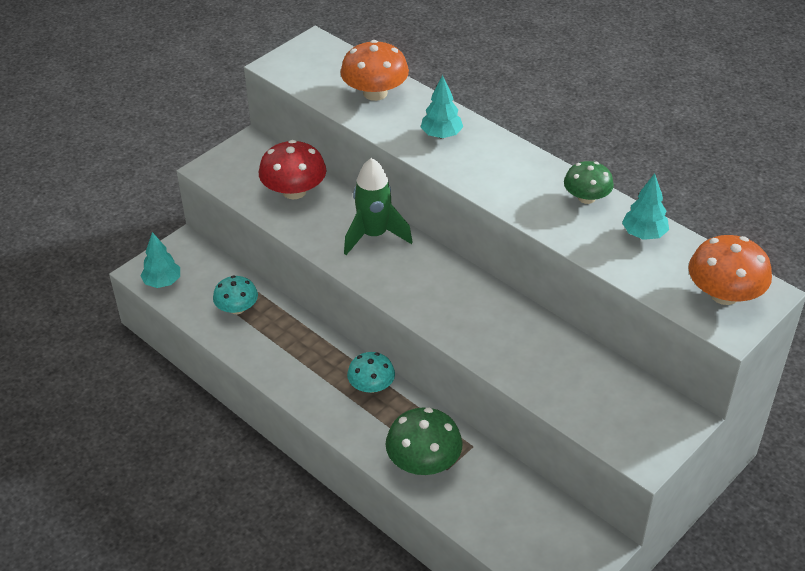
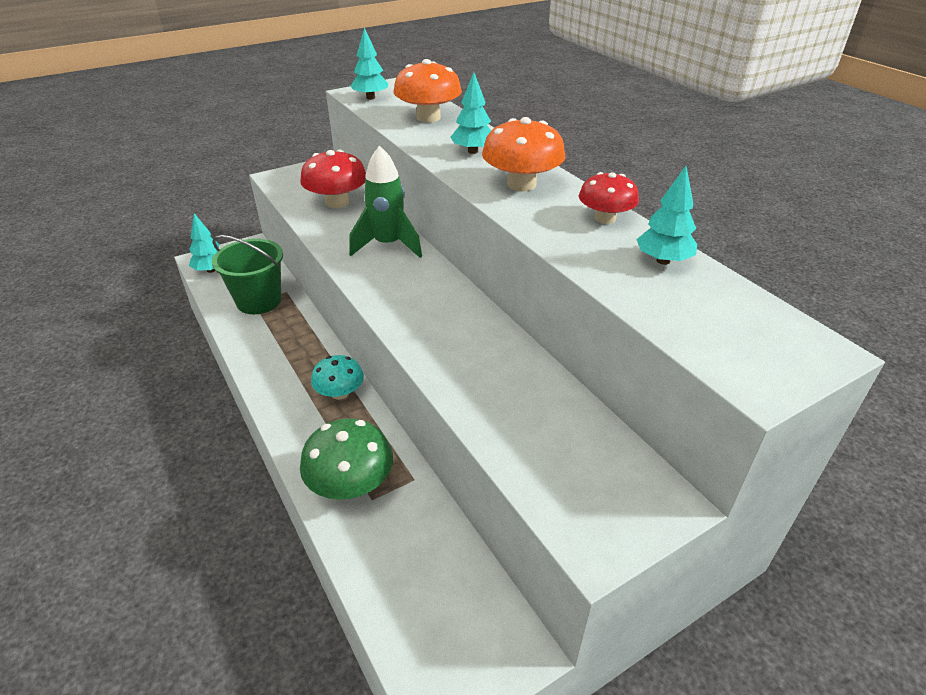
camera: 15 degrees right, 5 degrees down
(237, 308) = (259, 301): turquoise mushroom -> green bucket
(299, 71) = (370, 98): none -> turquoise tree
(586, 197) = (605, 218): green mushroom -> red mushroom
(724, 294) = (757, 340): orange mushroom -> orange mushroom (521, 184)

